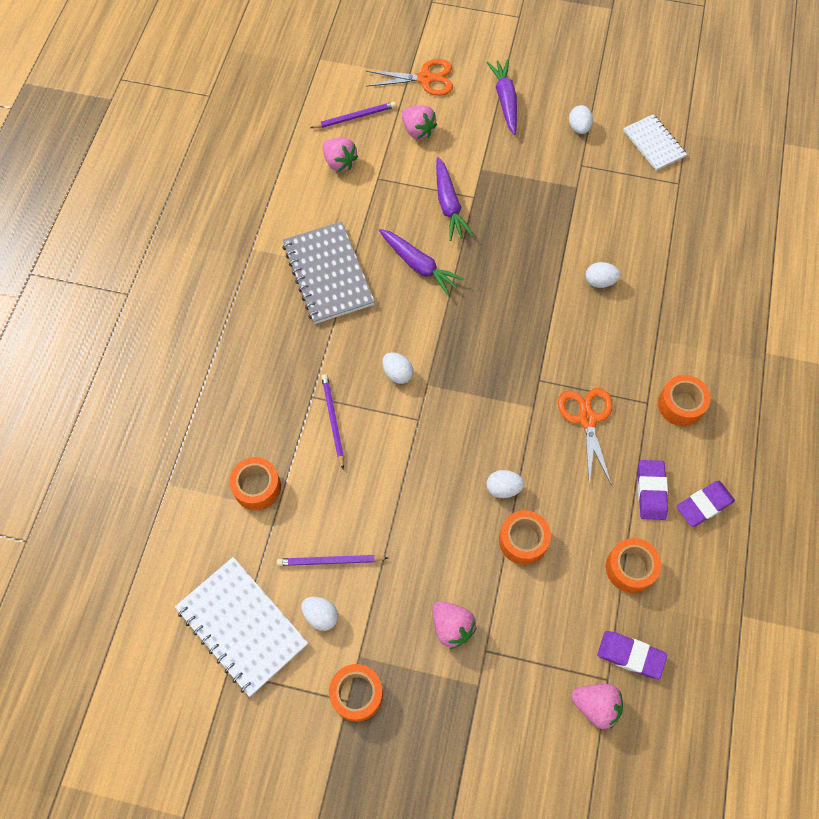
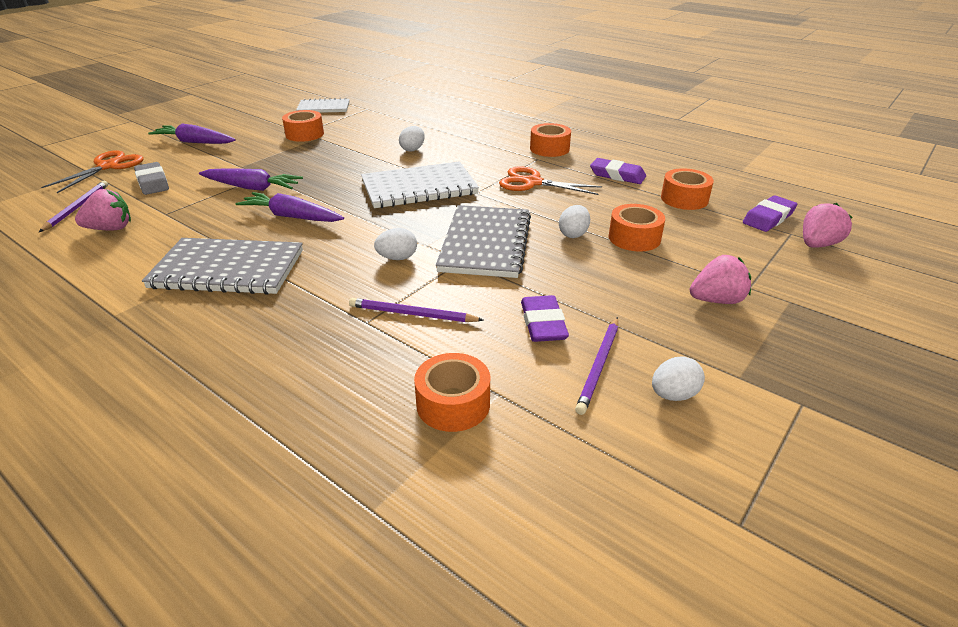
camera: 65 degrees left, 30 degrees down
(242, 626) = (665, 483): white notebook -> white notebook (419, 188)
(357, 694) = (792, 392): orange tape -> orange tape (304, 134)
(418, 131) = (153, 182): pink strawberry -> grey eraser
(418, 265) = (292, 217): purple carrot -> purple carrot turned 135 degrees counterclockwise
(451, 426) = (485, 243): none -> grey notebook
(579, 128) = (268, 125): white egg -> none
(704, 505) = (640, 161): purple eraser -> purple eraser (543, 323)

